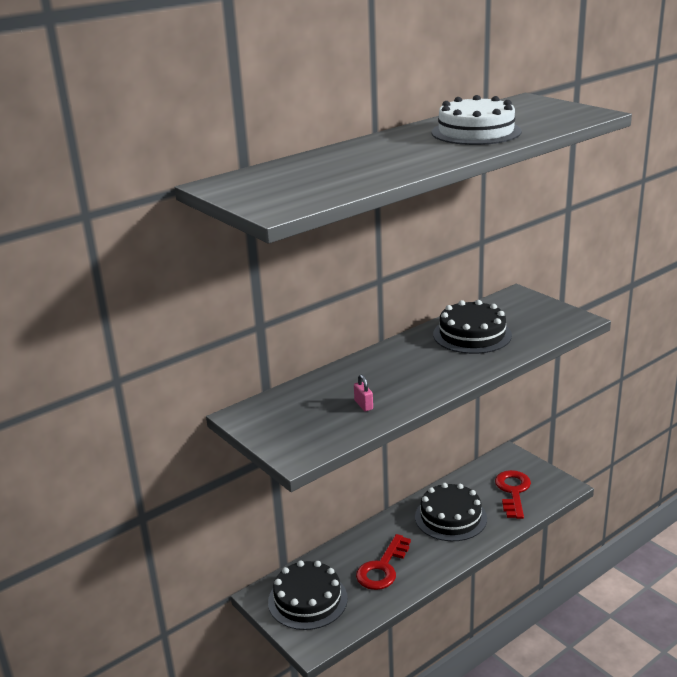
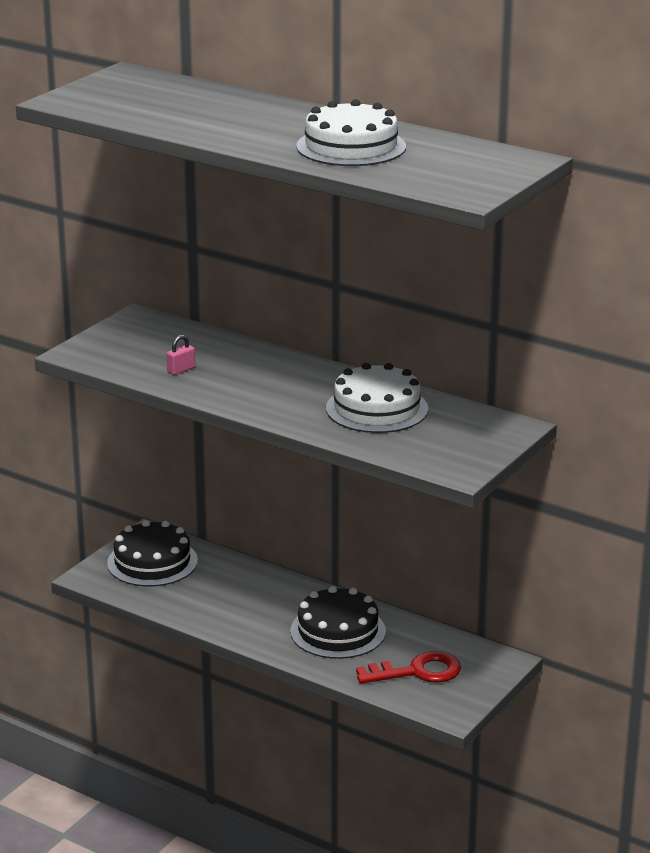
camera: 70 degrees right, 0 degrees up
(382, 568) = (222, 598): red key -> none
(472, 334) = (377, 408): black cake -> white cake

